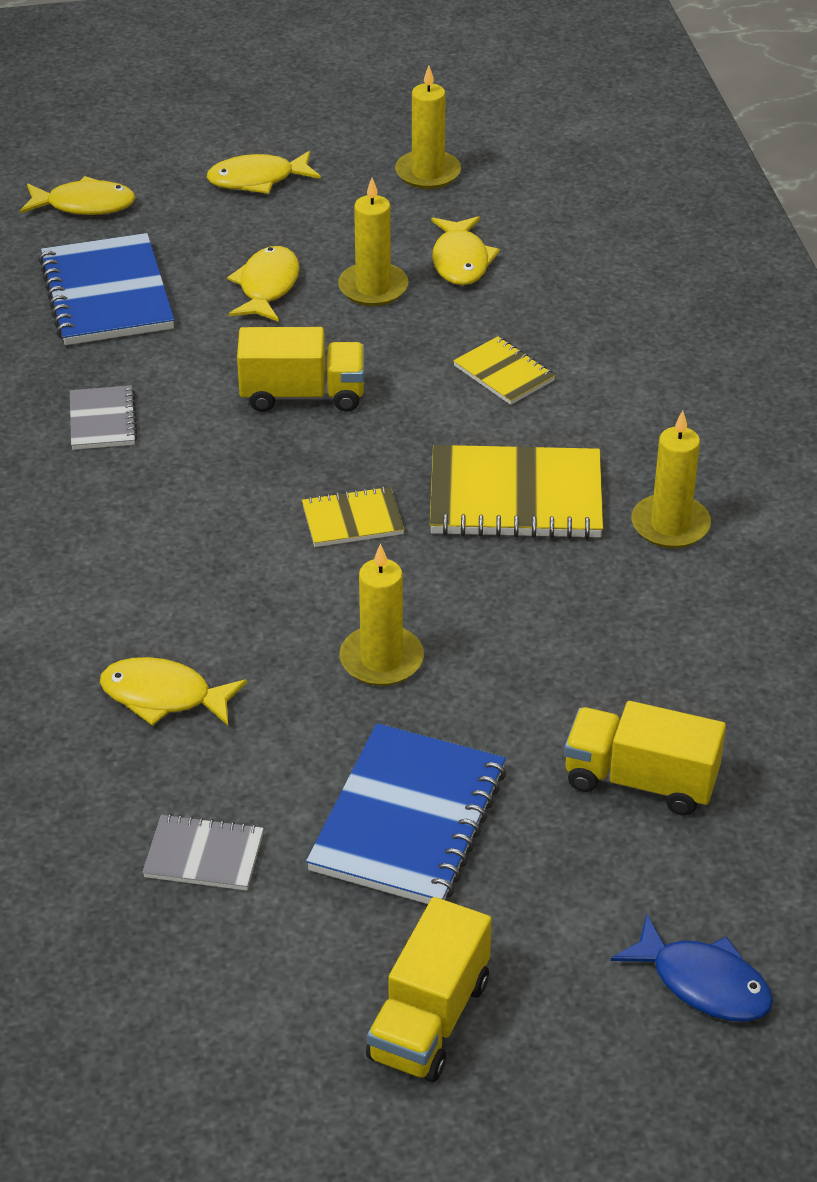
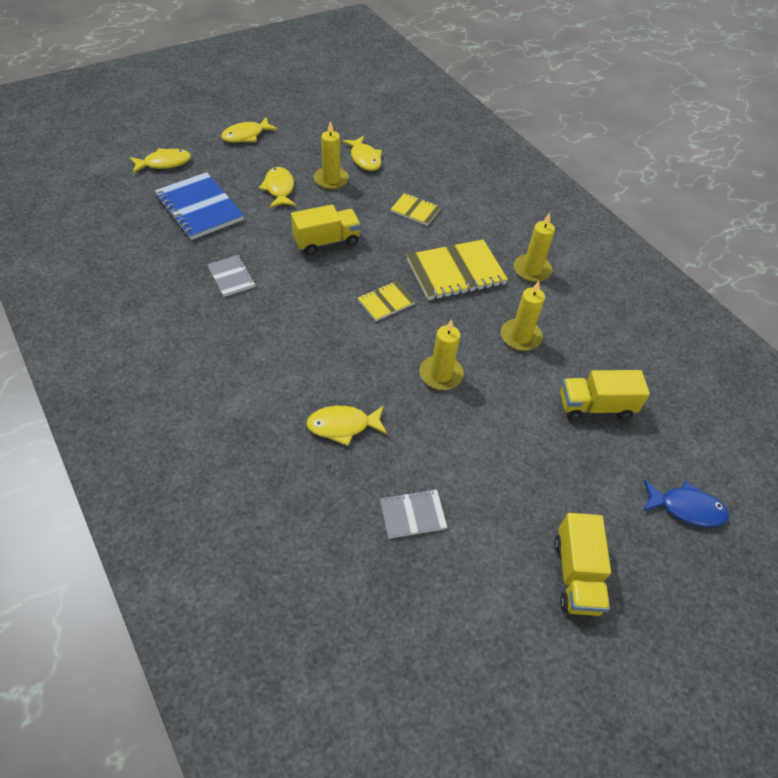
camera: 25 degrees left, 10 degrees up
(409, 820) = (502, 461): blue notebook -> none
(428, 173) = (326, 119): yellow candle -> yellow candle (520, 337)

